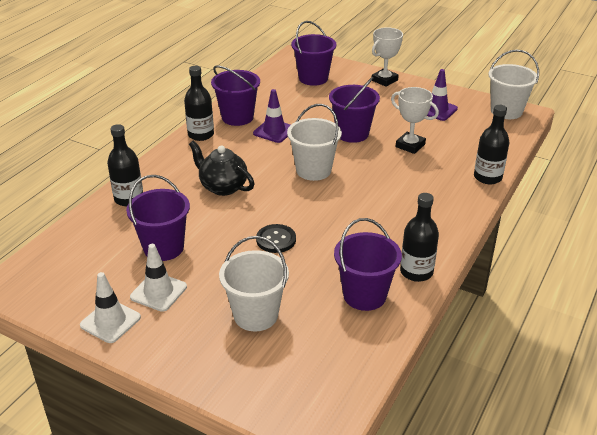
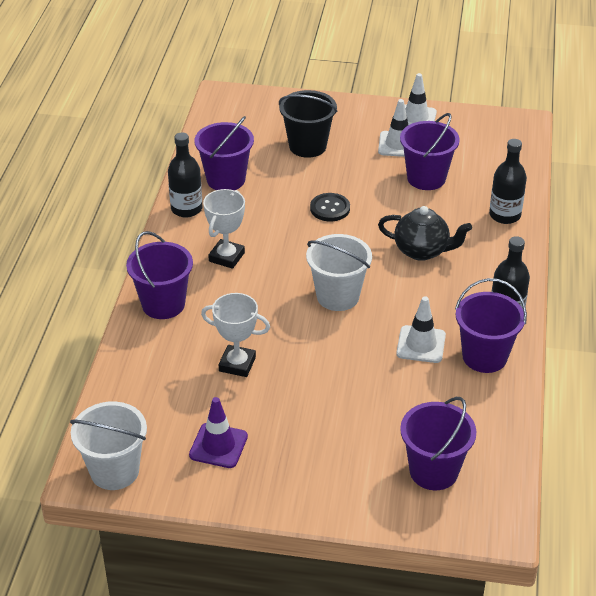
camera: 160 degrees right, 5 degrees up
(256, 315) = (307, 146): white bucket -> black bucket
(274, 131) = (421, 344): purple traffic cone -> white traffic cone
(352, 133) = (319, 366): purple bucket -> purple bucket (163, 304)
(384, 80) = (320, 498): white trophy -> white trophy (226, 257)
(487, 177) = (131, 336): black bottle -> none

